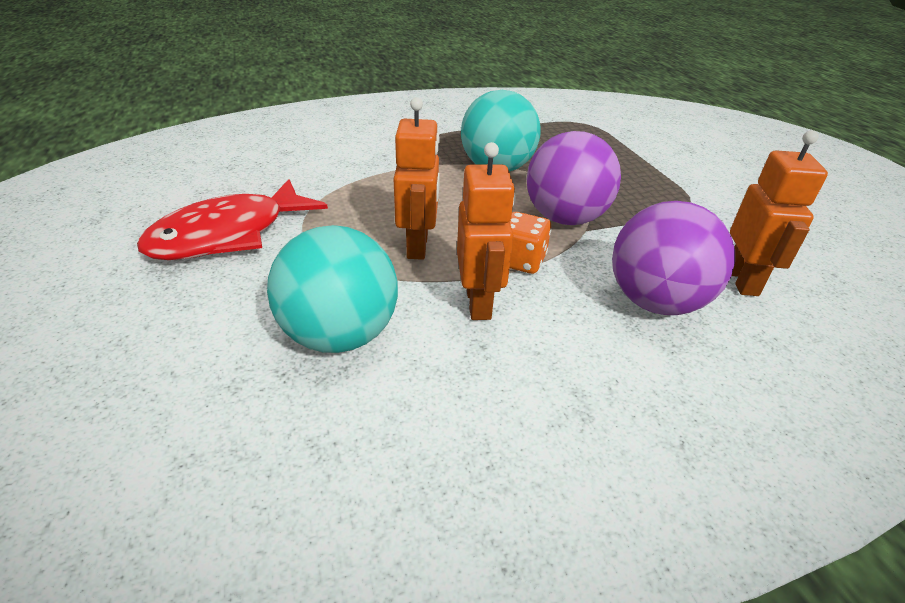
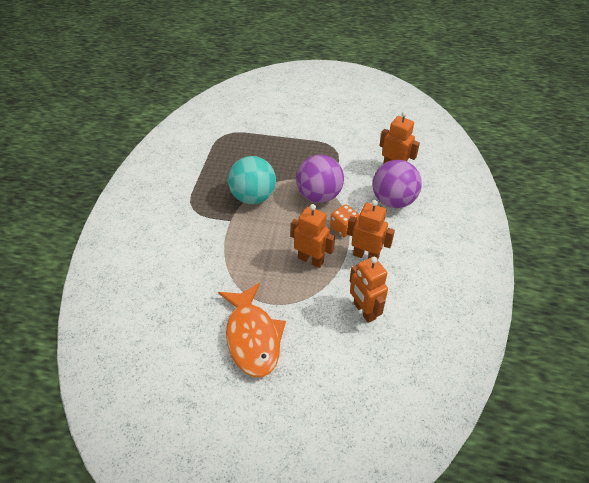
camera: 60 degrees left, 10 degrees up
(229, 235) = (252, 337): red fish -> orange fish
(340, 335) = (364, 311): turquoise ball -> orange robot

